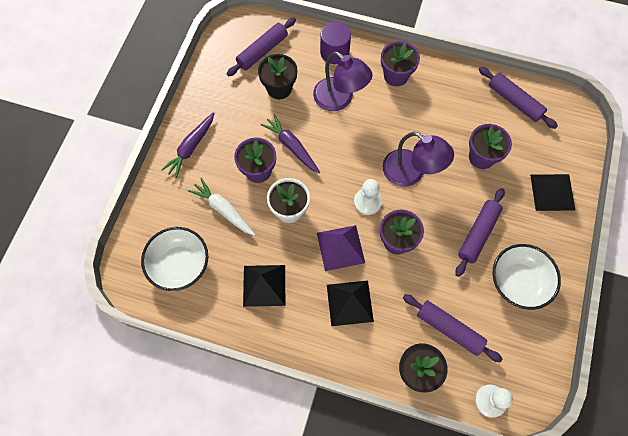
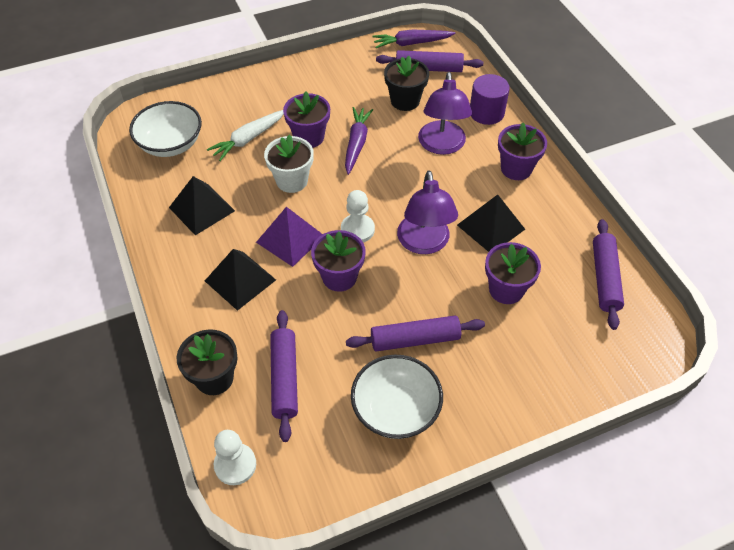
camera: 50 degrees right, 15 degrees down
(191, 148) = (285, 84): purple carrot -> purple carrot (411, 43)
(223, 210) = (248, 139): white carrot -> white carrot turned 135 degrees counterclockwise
(552, 192) = (536, 378): black pyramid -> black pyramid (490, 227)

